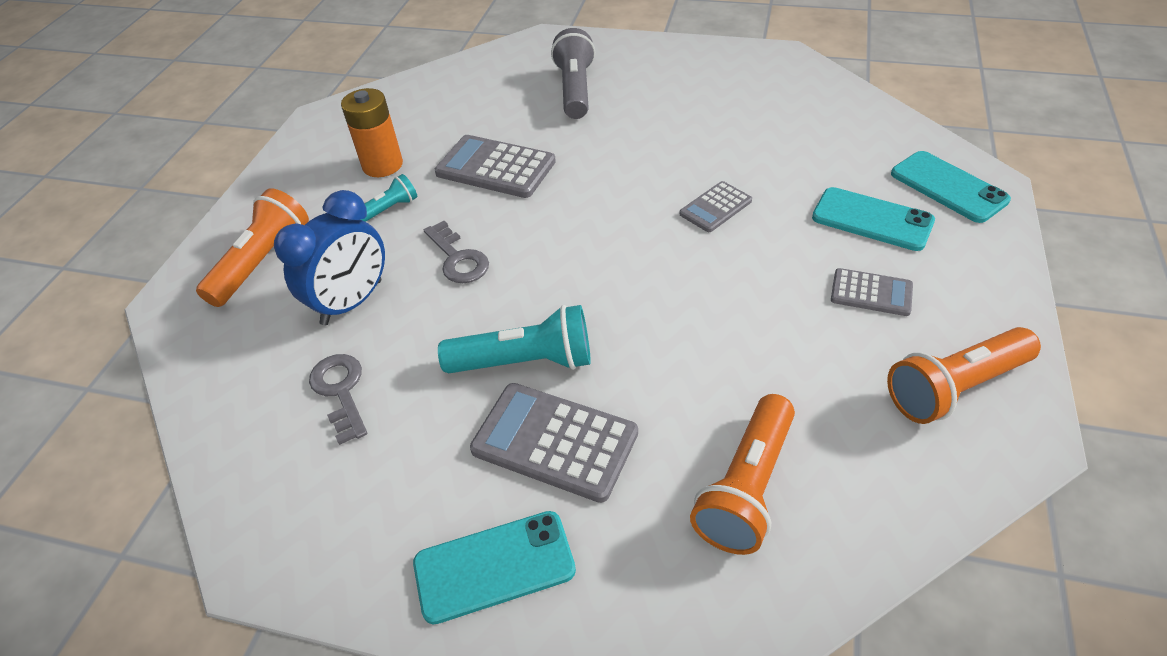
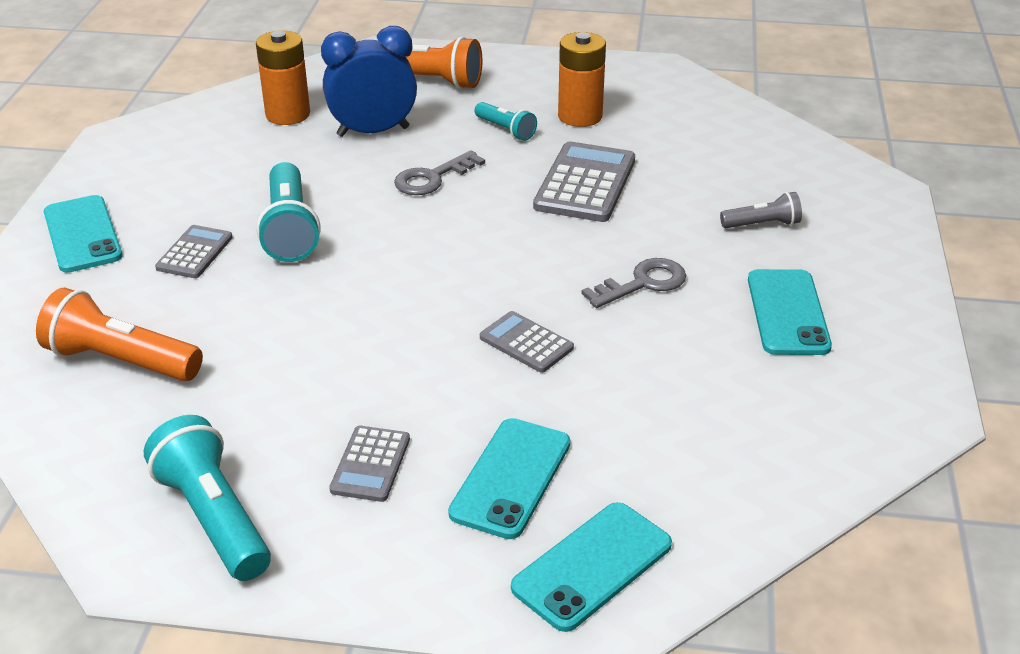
camera: 80 degrees right, 10 degrees down
(281, 377) = (288, 114): none -> orange battery
(341, 391) = (268, 143): grey key -> grey key (642, 283)
(352, 302) = (373, 132): blue clock -> blue clock turned 135 degrees clockwise
(555, 441) = (195, 253): grey calculator -> grey calculator, size x0.58
(575, 90) = (762, 224): grey flashlight -> grey flashlight, size x0.56
(682, 90) = (788, 313): none -> turquoise phone
(955, 388) = (213, 518): orange flashlight -> turquoise flashlight

